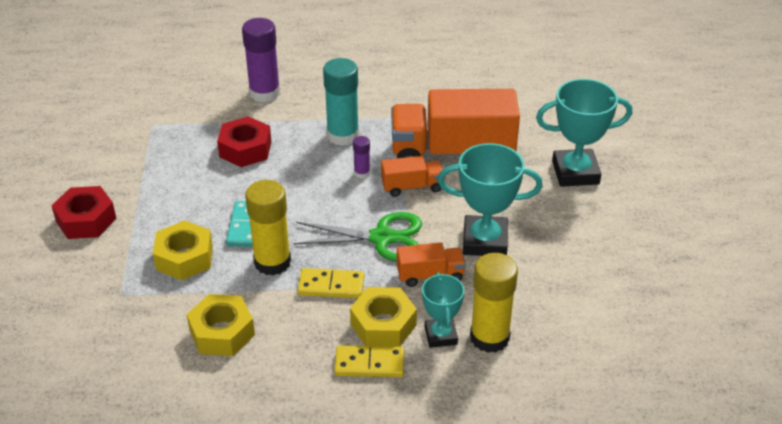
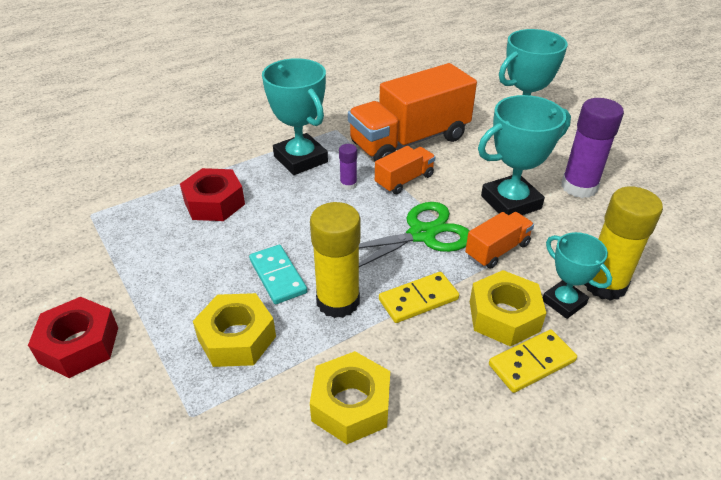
camera: 30 degrees left, 0 degrees up
(264, 93) = (192, 148): purple glue stick -> purple glue stick (579, 187)
(343, 135) = (300, 159): turquoise glue stick -> turquoise trophy

